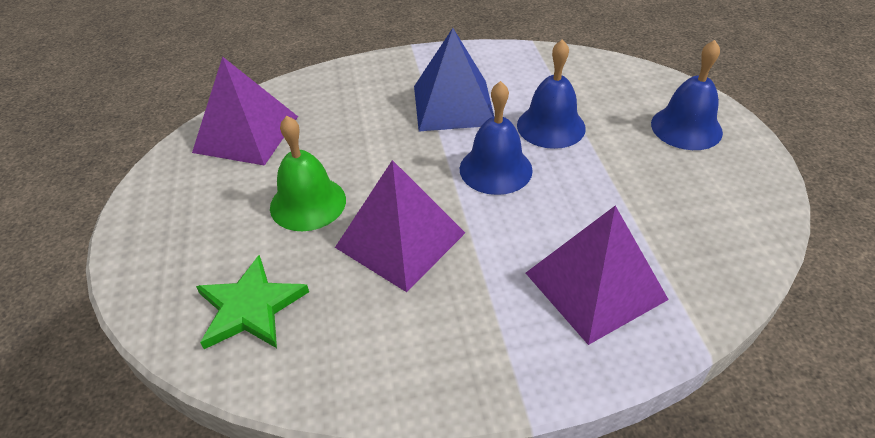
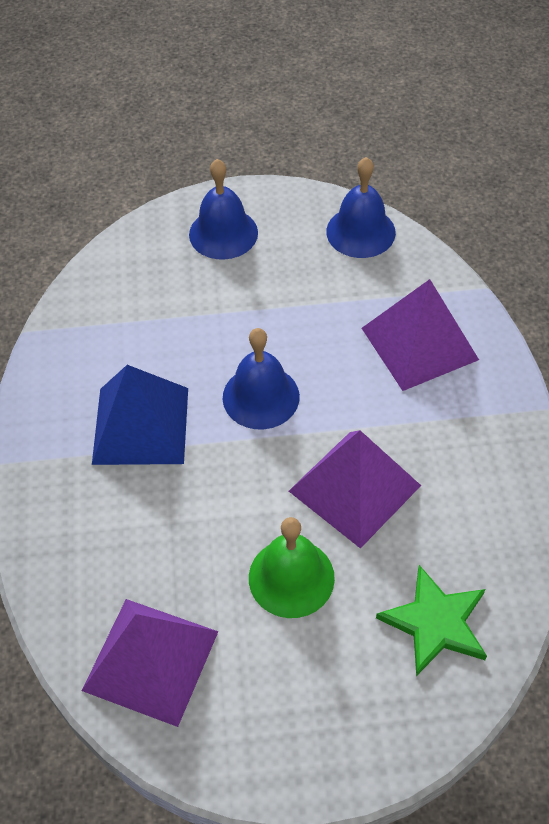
camera: 85 degrees left, 10 degrees up
(551, 126) = (199, 339): blue bell -> blue bell (360, 232)

